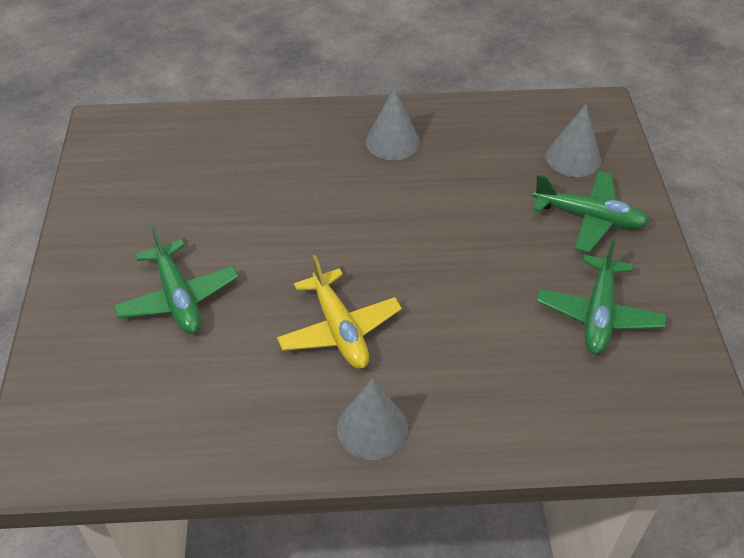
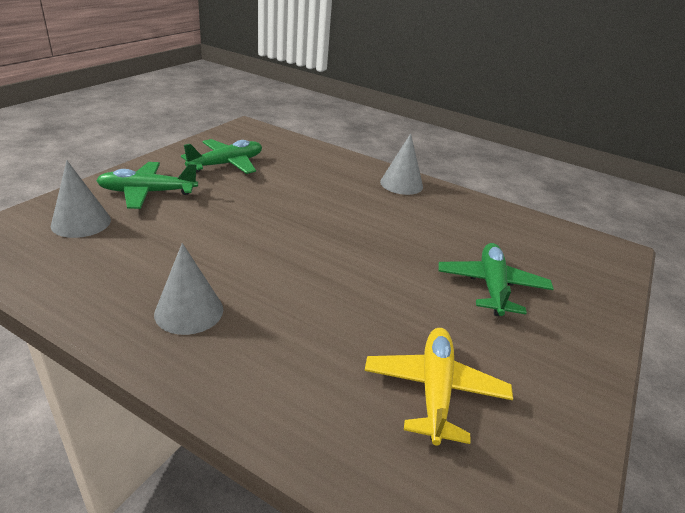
camera: 150 degrees left, 15 degrees down
(339, 329) = (383, 220): yellow plane -> yellow plane (434, 390)
(589, 218) = (147, 193): green plane -> green plane turned 60 degrees counterclockwise

